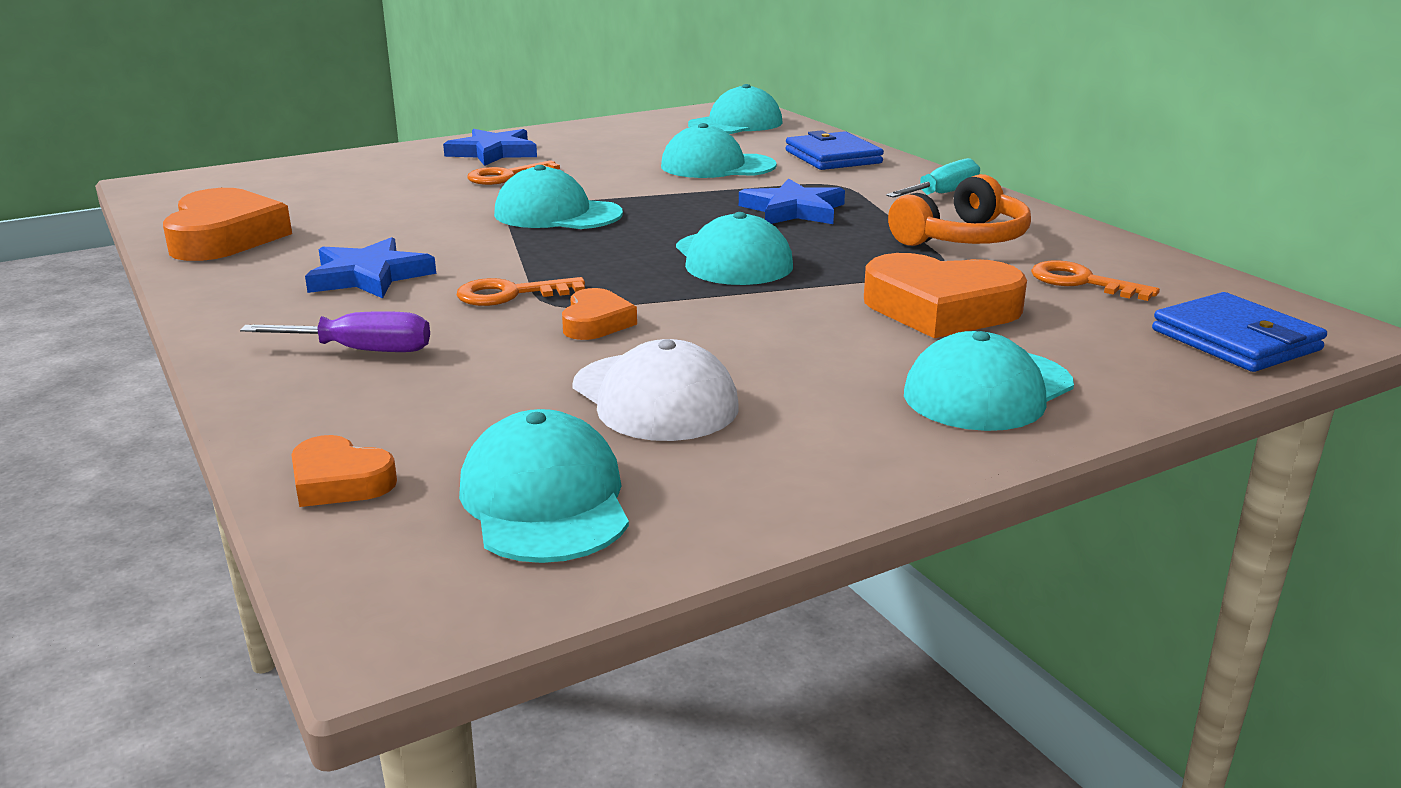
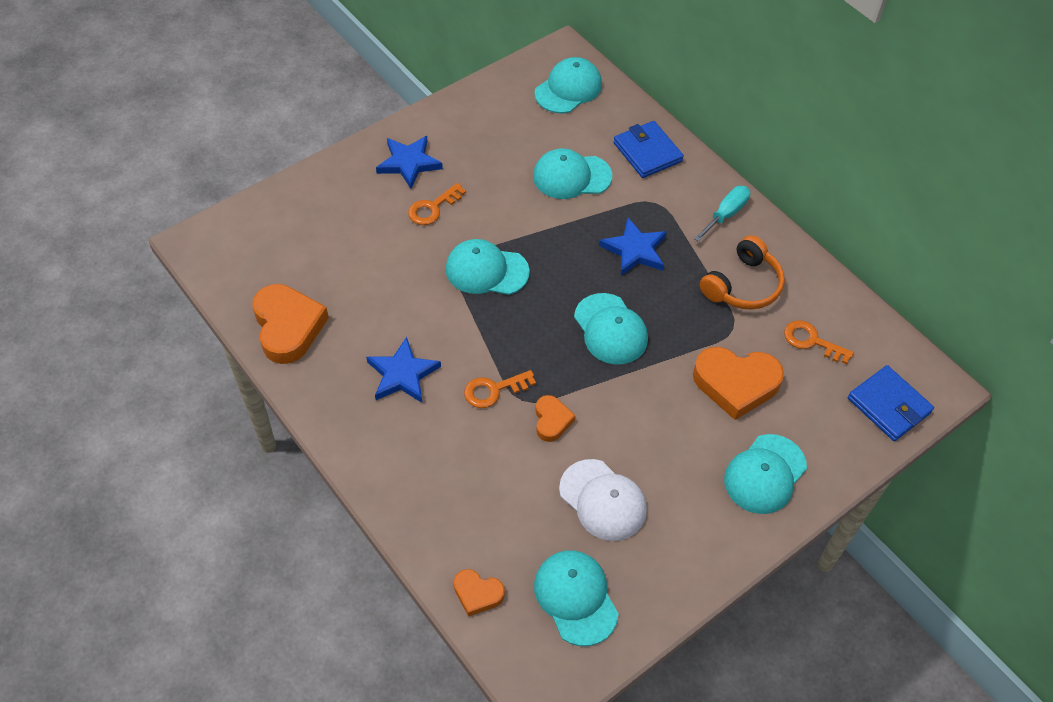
camera: 10 degrees left, 30 degrees up
(362, 351) = (436, 467): purple screwdriver -> none

